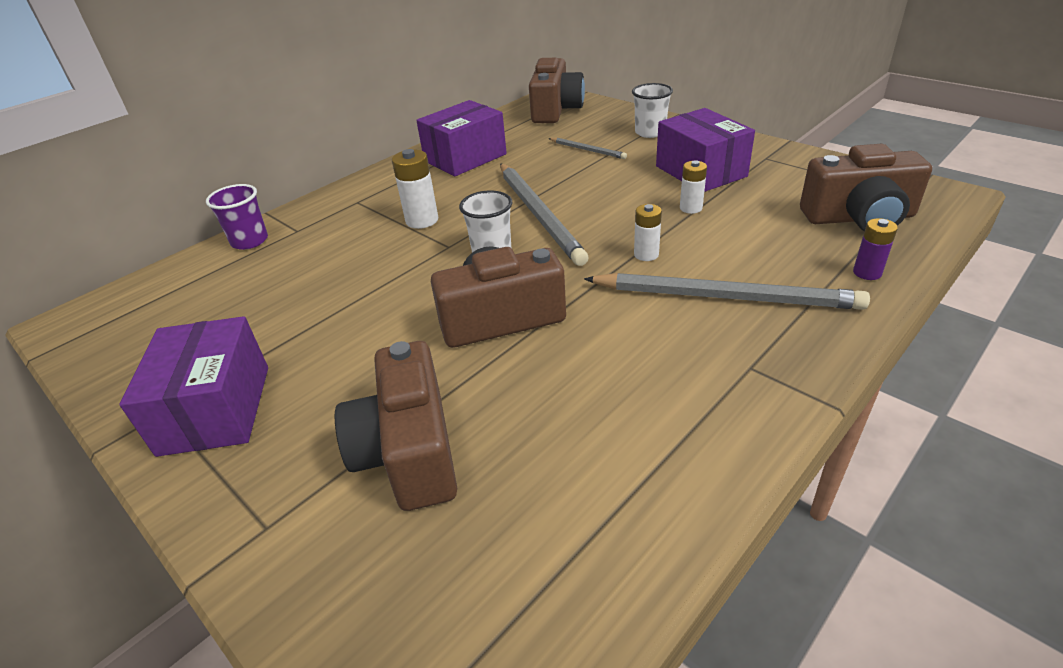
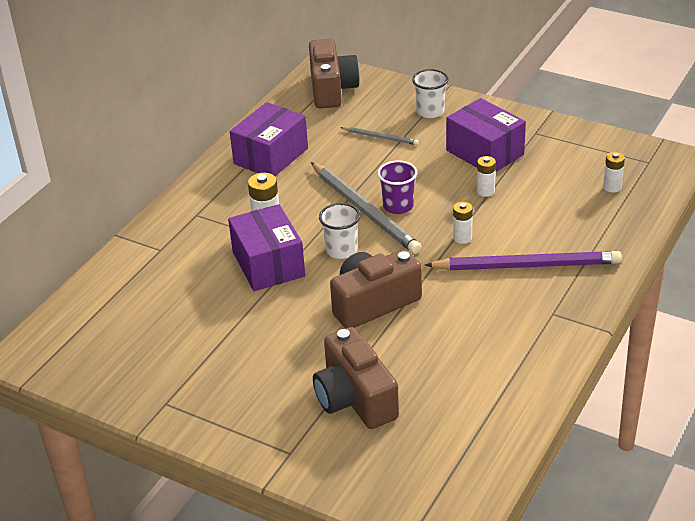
camera: 15 degrees left, 0 degrees up
(215, 409) = (203, 396): purple box -> purple box (268, 264)
(250, 241) = (124, 265): purple cup -> purple cup (398, 206)
(725, 297) = (527, 265): grey pencil -> purple pencil
(859, 218) = (612, 187): brown camera -> white battery
(867, 273) = (620, 234): purple battery -> none

